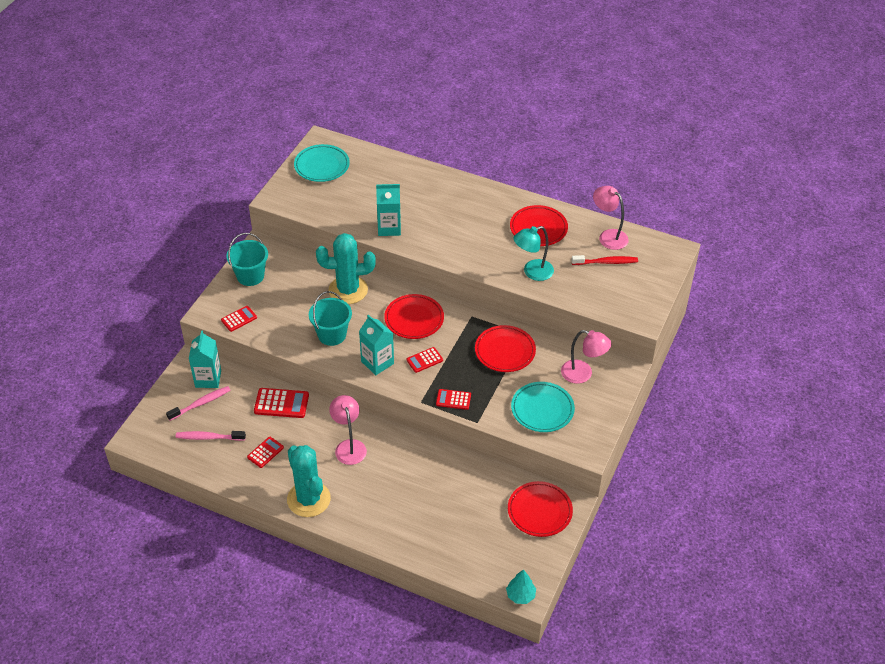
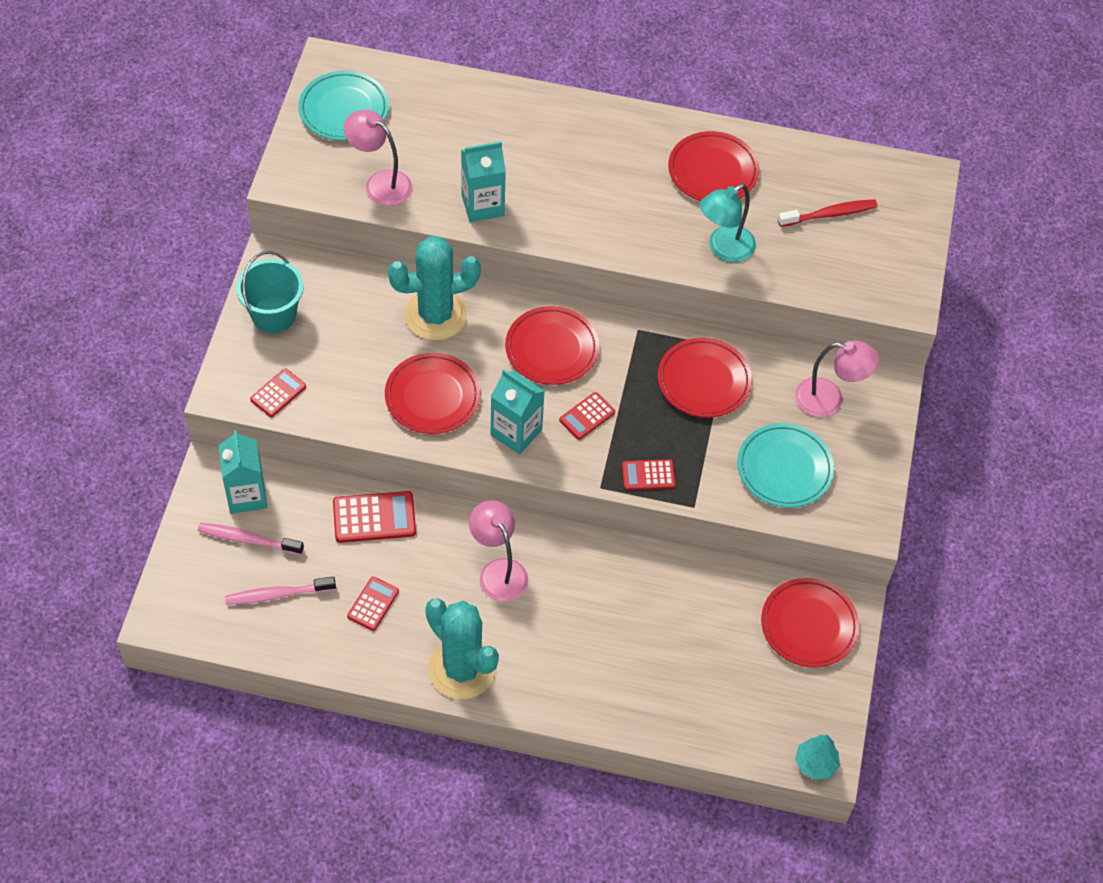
camera: 15 degrees left, 10 degrees up
(201, 403) = (248, 539): pink toothbrush -> pink toothbrush turned 120 degrees counterclockwise
(332, 335) = (432, 396): turquoise bucket -> red plate
(608, 236) = (821, 168): pink lamp -> pink lamp (380, 183)

